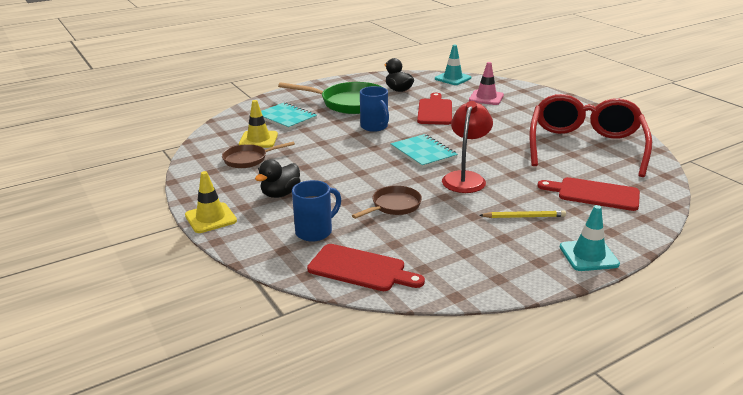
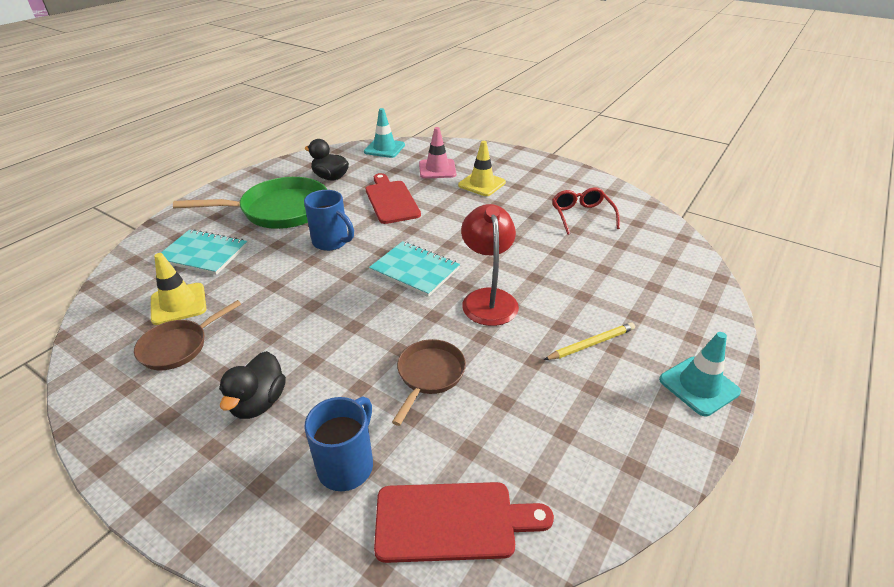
camera: 25 degrees left, 10 degrees up
(210, 218) = (165, 494): yellow traffic cone -> yellow traffic cone (481, 184)
(585, 146) = (581, 215): red glasses -> red glasses, size x0.46
(594, 194) = (636, 284): red cutting board -> none

